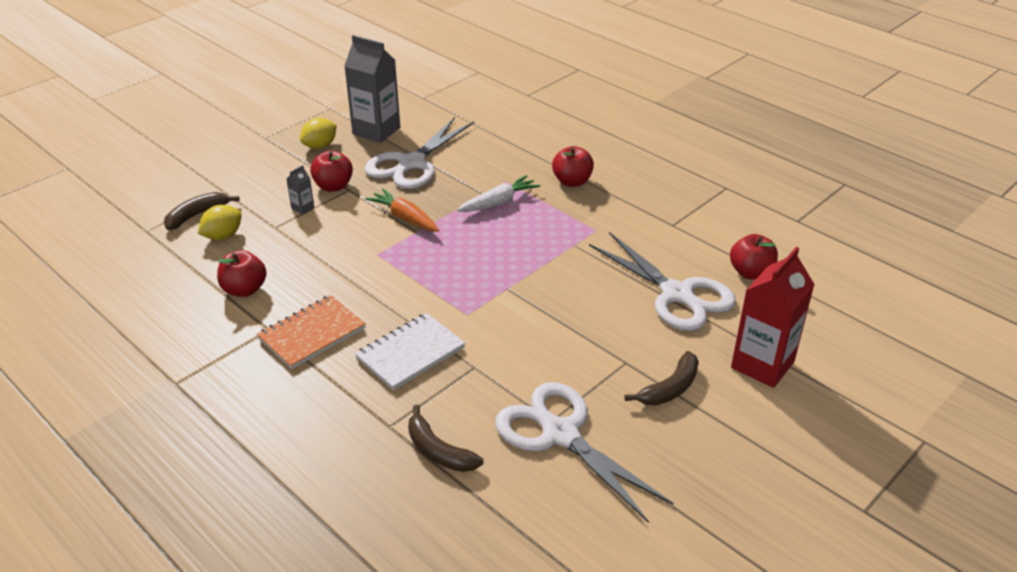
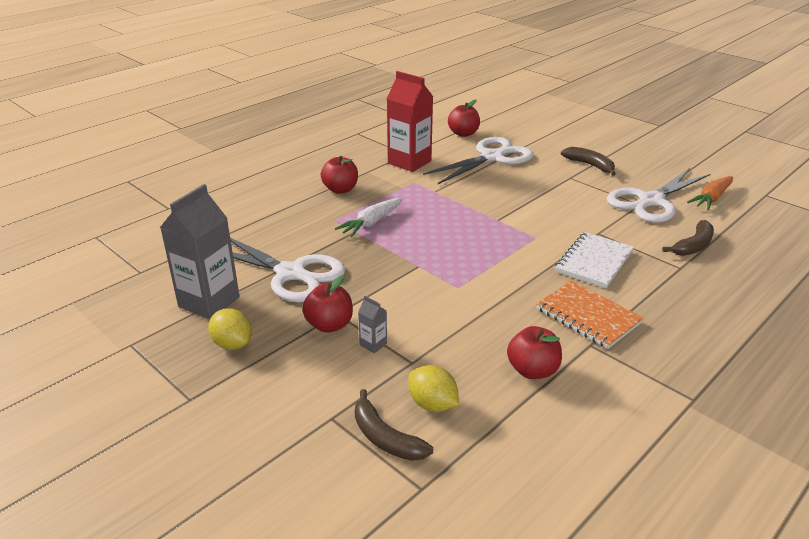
camera: 90 degrees left, 5 degrees down
(405, 218) = (395, 273): orange carrot -> orange carrot (711, 198)
(410, 353) = (594, 262): white notebook -> white notebook turned 75 degrees clockwise
(499, 202) = (371, 223): white carrot -> white carrot turned 105 degrees counterclockwise
(762, 365) = (556, 138): red carton -> red carton (409, 162)

